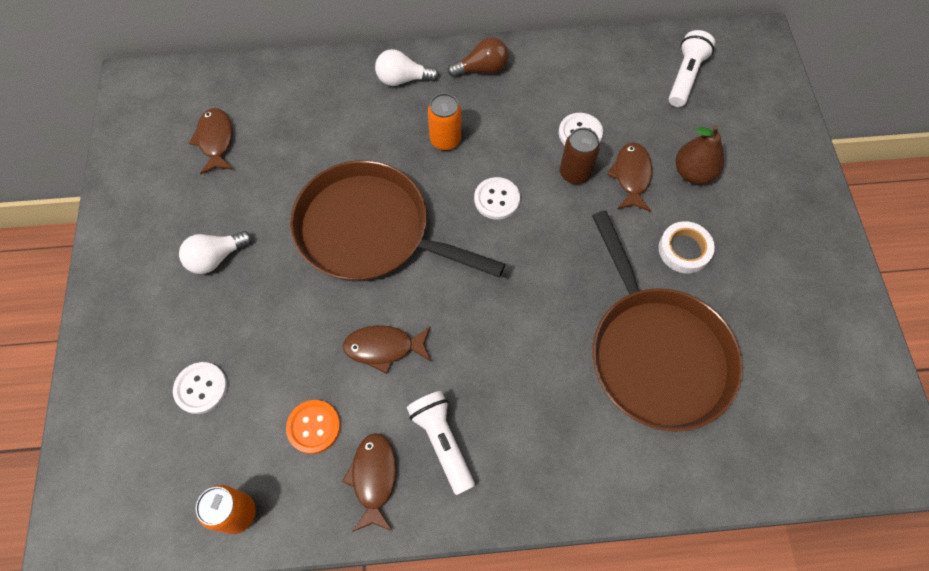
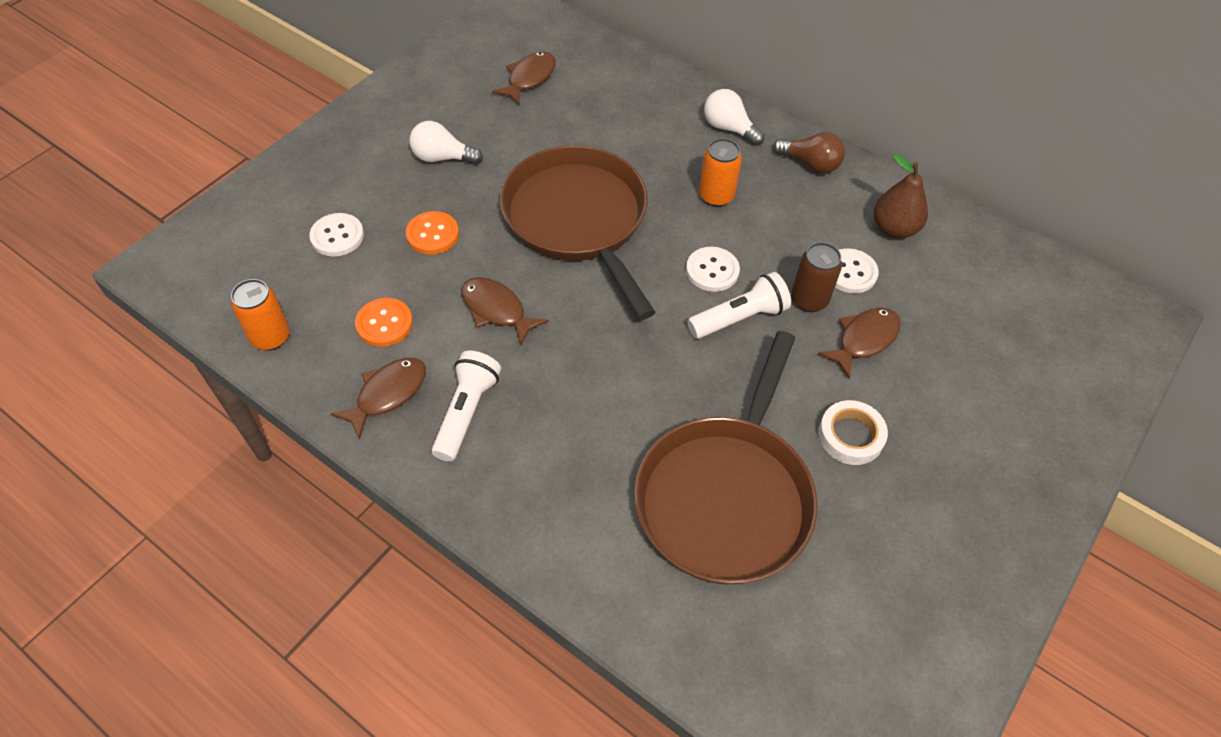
camera: 40 degrees right, 10 degrees down
(275, 327) = (432, 234): none -> orange button
(685, 77) = (1017, 297): white flashlight -> white flashlight (739, 318)
(693, 173) = (933, 381): brown pear -> brown pear (894, 229)

